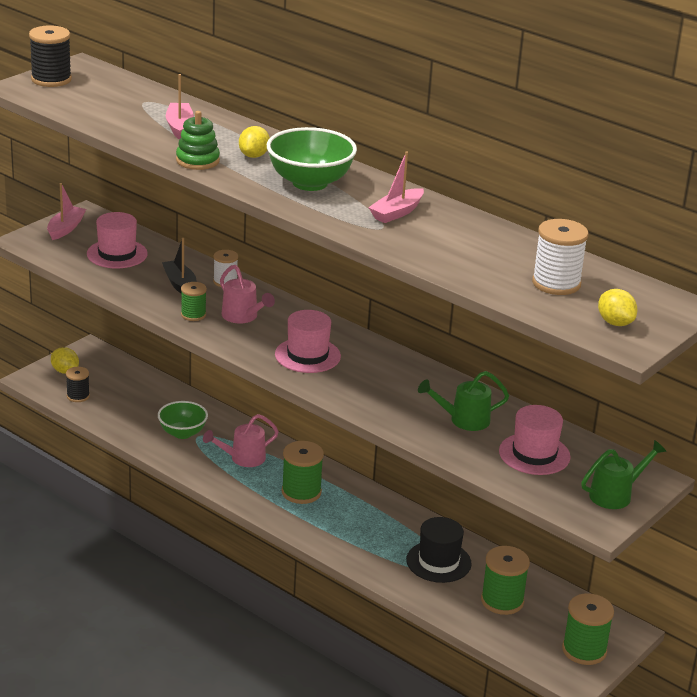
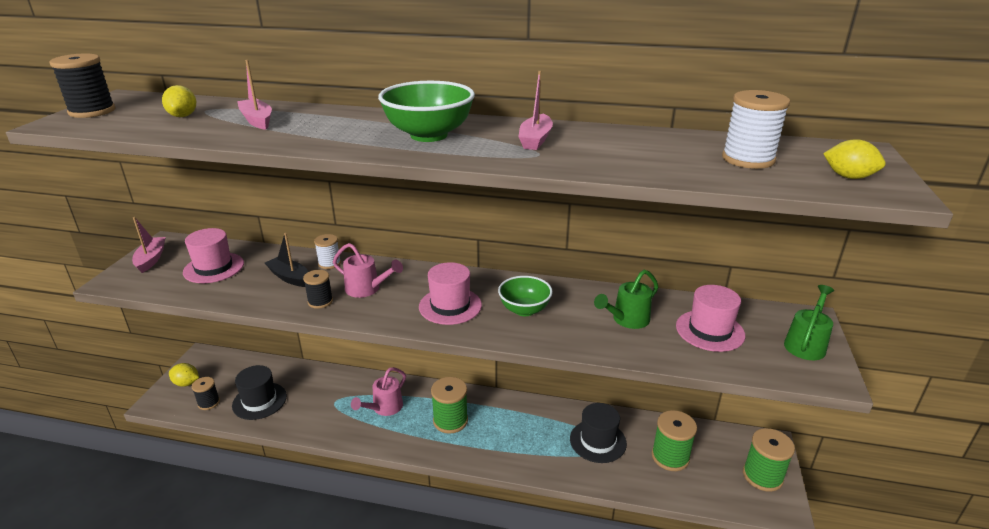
camera: 25 degrees left, 0 degrees up
(126, 411) = (259, 401): none -> black hat
(182, 433) = (320, 403): green bowl -> green bowl (524, 310)
(193, 315) = (320, 301): green spool -> black spool
(197, 160) = (299, 141): green stacking toy -> none
(254, 155) = (352, 127): yellow lemon -> yellow lemon (183, 116)

